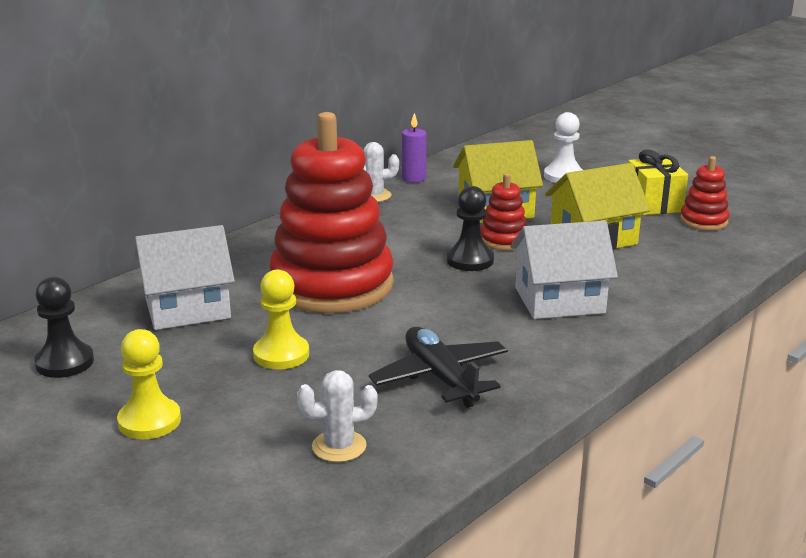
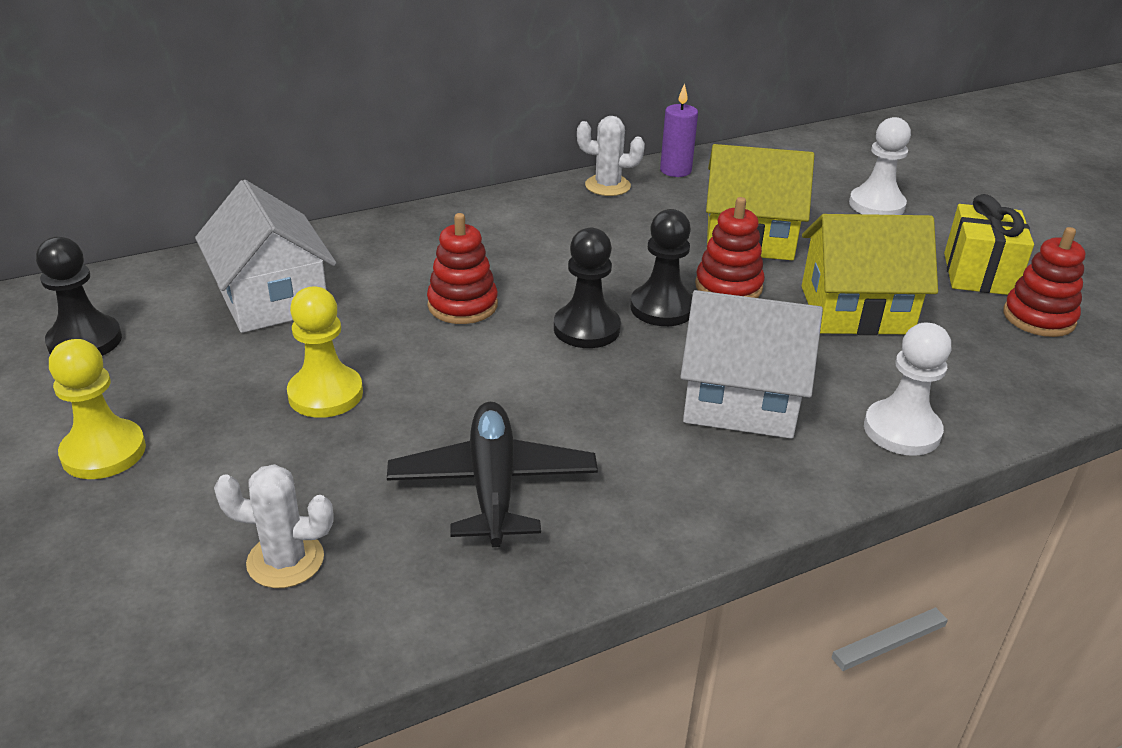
camera: 20 degrees right, 10 degrees up
(187, 308) = (272, 299): white house -> white house turned 60 degrees clockwise
(332, 285) = (462, 305): red stacking toy -> red stacking toy, size x0.43
(429, 282) = (586, 329): none -> black pawn
(665, 295) = (902, 430): none -> white pawn

